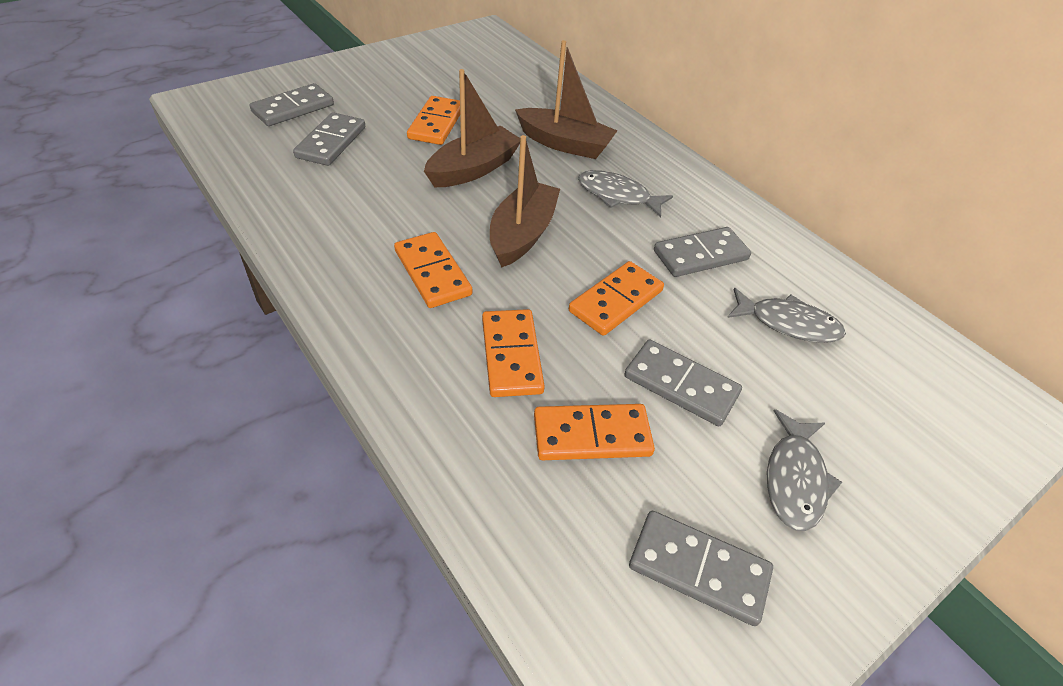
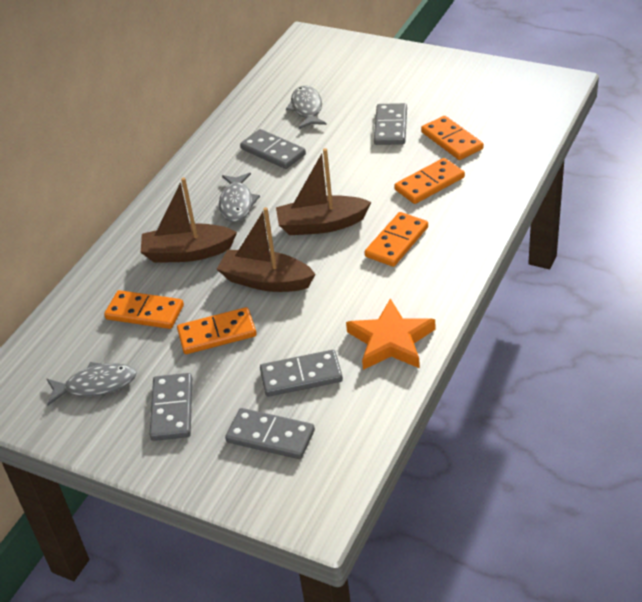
camera: 110 degrees left, 5 degrees down
(300, 202) = (391, 341): none -> orange star
(565, 144) = (187, 253): brown boat -> brown boat turned 90 degrees counterclockwise
(615, 301) = (348, 167): orange domino -> orange domino (145, 312)
(698, 569) = (486, 94): grey domino -> grey domino (172, 409)
(795, 479) = (414, 84): grey fish -> grey fish (96, 385)

